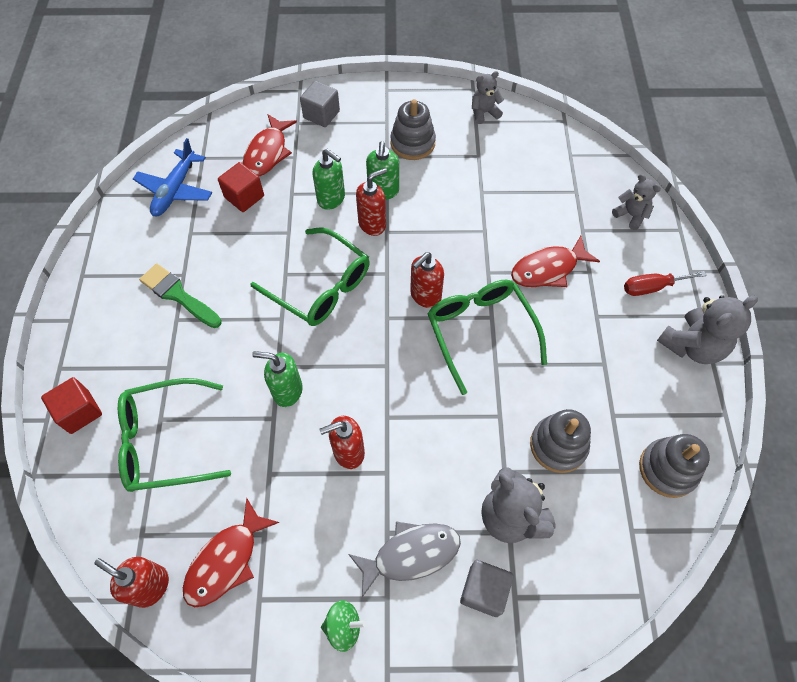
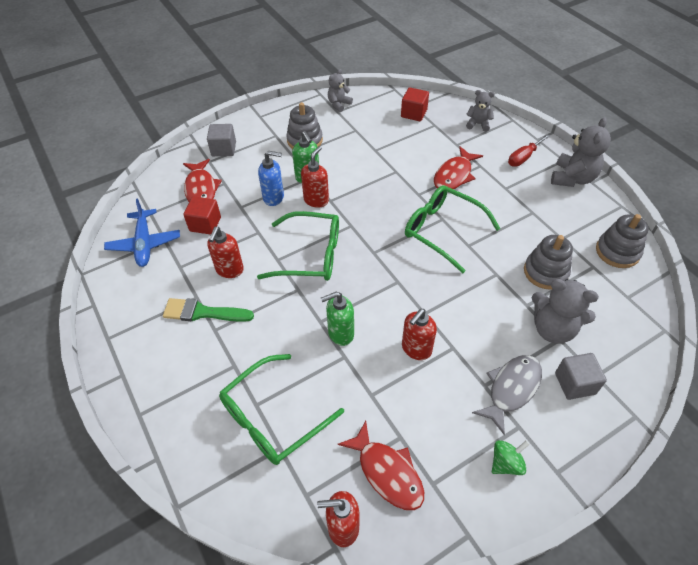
camera: 30 degrees left, 10 degrees down
(80, 412) = (183, 436): red cube -> red cube (414, 113)
(226, 561) = (387, 472): red fish -> red fish turned 45 degrees counterclockwise
(331, 199) = (274, 197): green soap dispenser -> blue soap dispenser
(425, 296) = (389, 227): red soap dispenser -> red soap dispenser (229, 270)

